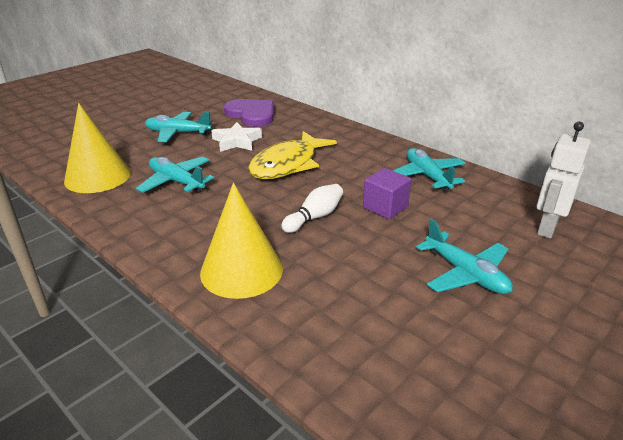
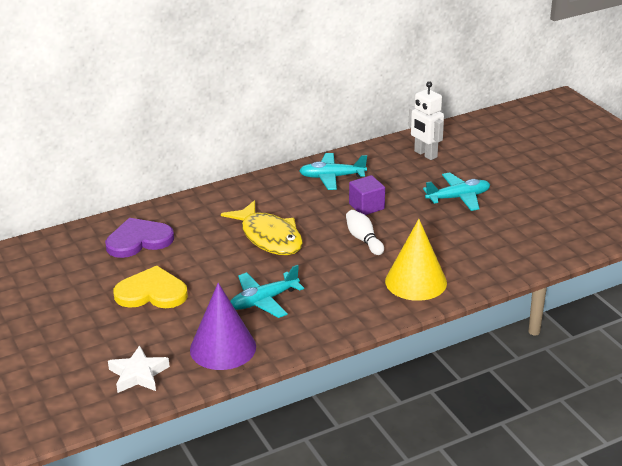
camera: 70 degrees left, 0 degrees up
(97, 176) = (223, 348): yellow cone -> purple cone
(178, 133) = (152, 292): turquoise plane -> yellow heart
(236, 141) = (200, 258): white star -> white star (138, 374)

